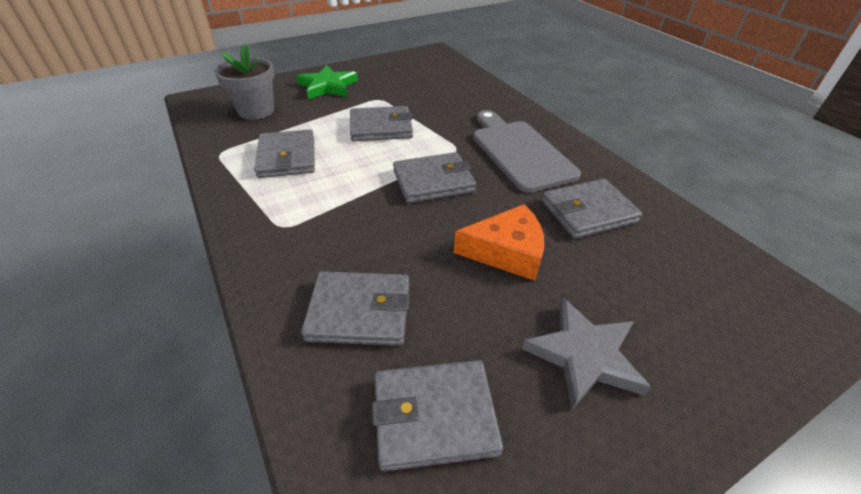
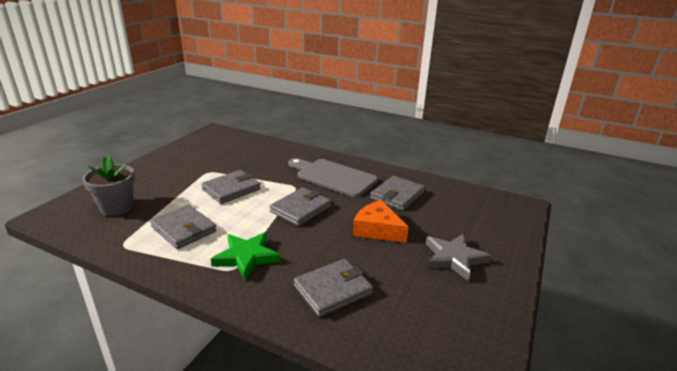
camera: 35 degrees left, 15 degrees down
(328, 86) = (157, 174): green star -> green star (246, 257)
(434, 416) = (418, 314): grey wallet -> none
(506, 252) = (377, 229): orange cheese -> orange cheese turned 105 degrees counterclockwise

